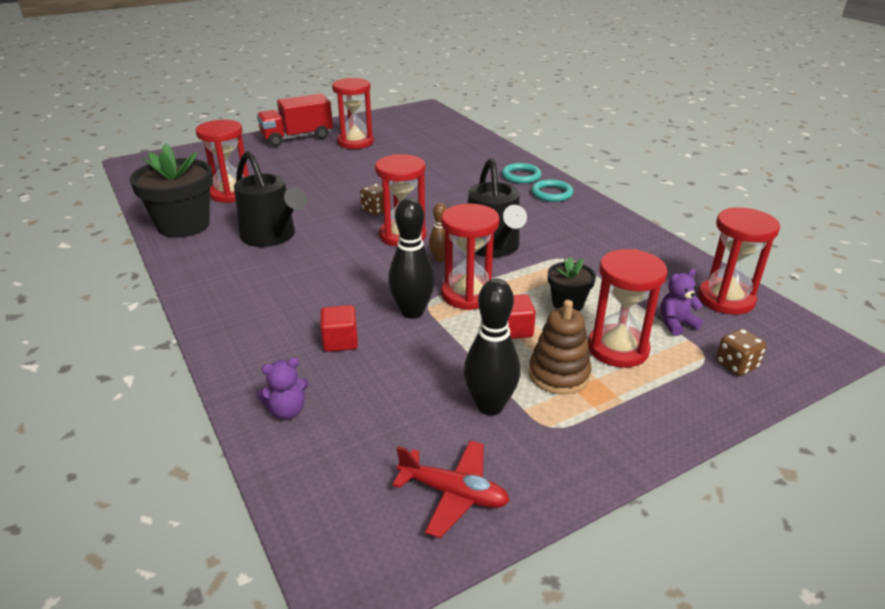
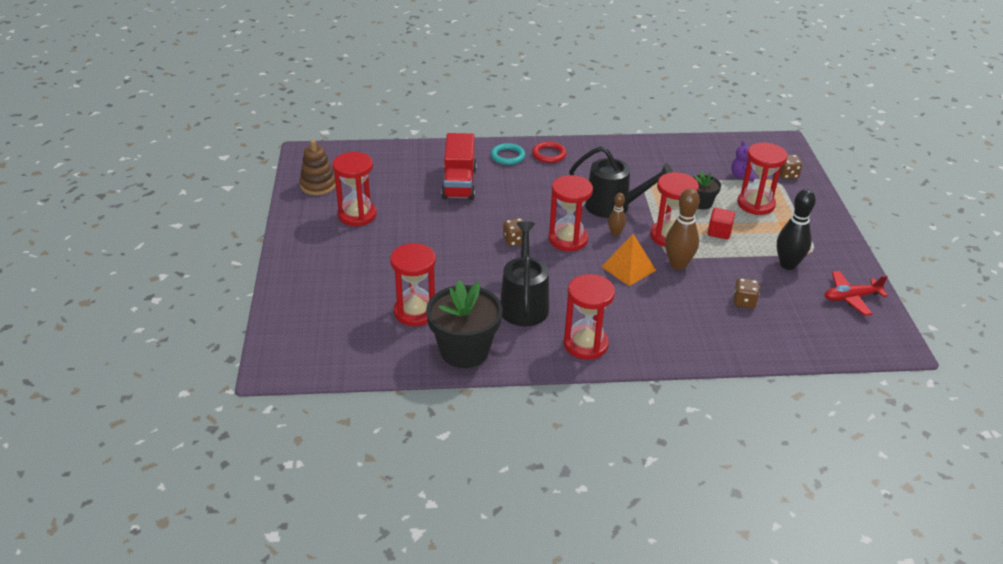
camera: 65 degrees left, 5 degrees up
(272, 236) = (524, 304): black watering can -> black watering can turned 75 degrees counterclockwise
(287, 411) = (761, 340): purple teddy bear -> none
(297, 138) = (309, 246): red truck -> red truck (459, 183)
(340, 341) = (697, 303): red cube -> none
(367, 379) = (744, 302): none -> brown dice
(377, 280) = (628, 268): none -> orange pyramid
(412, 312) = (678, 264): black bowling pin -> brown bowling pin
(453, 493) = (851, 298): red plane -> red plane turned 150 degrees counterclockwise
(551, 193) = (549, 154): turquoise ring -> red ring
(559, 374) = (770, 232): brown stacking toy -> brown stacking toy (318, 185)
(726, 299) = (726, 150): red hourglass -> red hourglass (585, 344)

